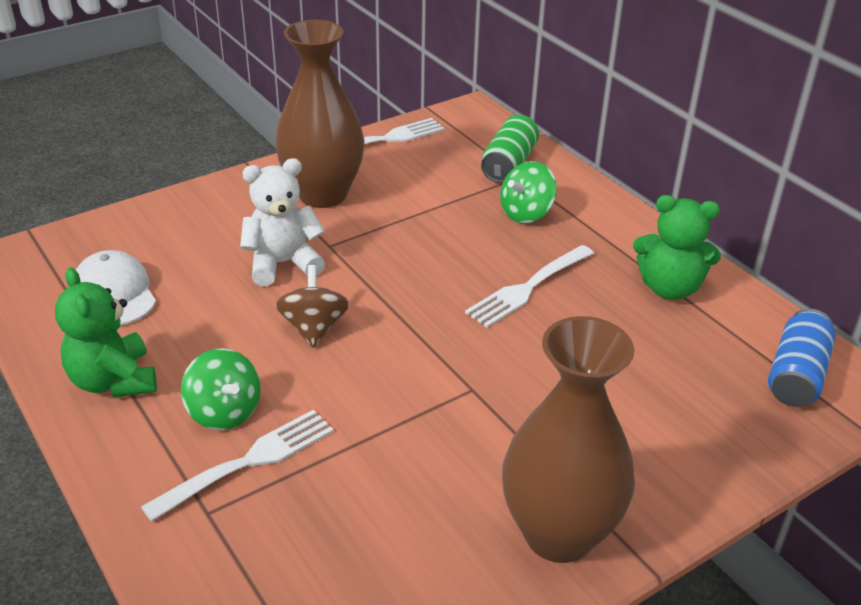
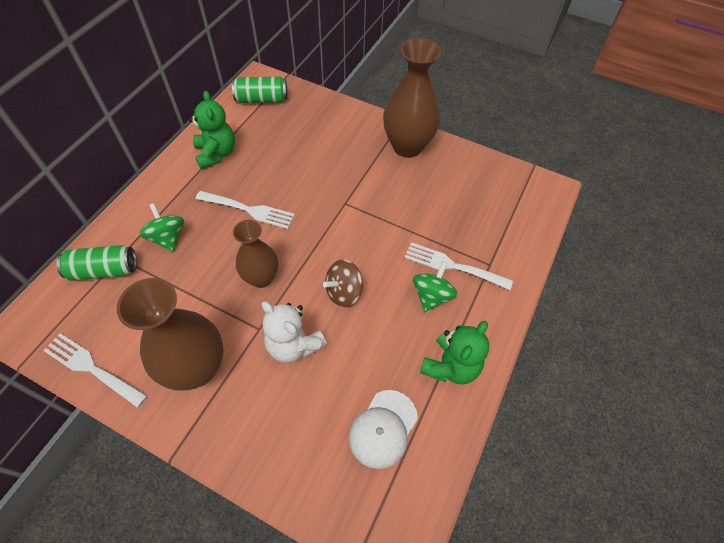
camera: 120 degrees left, 20 degrees up
(400, 266) = (261, 278): none -> brown vase
(526, 213) = (168, 238): green spinning top -> green spinning top turned 135 degrees counterclockwise
(796, 375) = (262, 99): blue can -> green can

